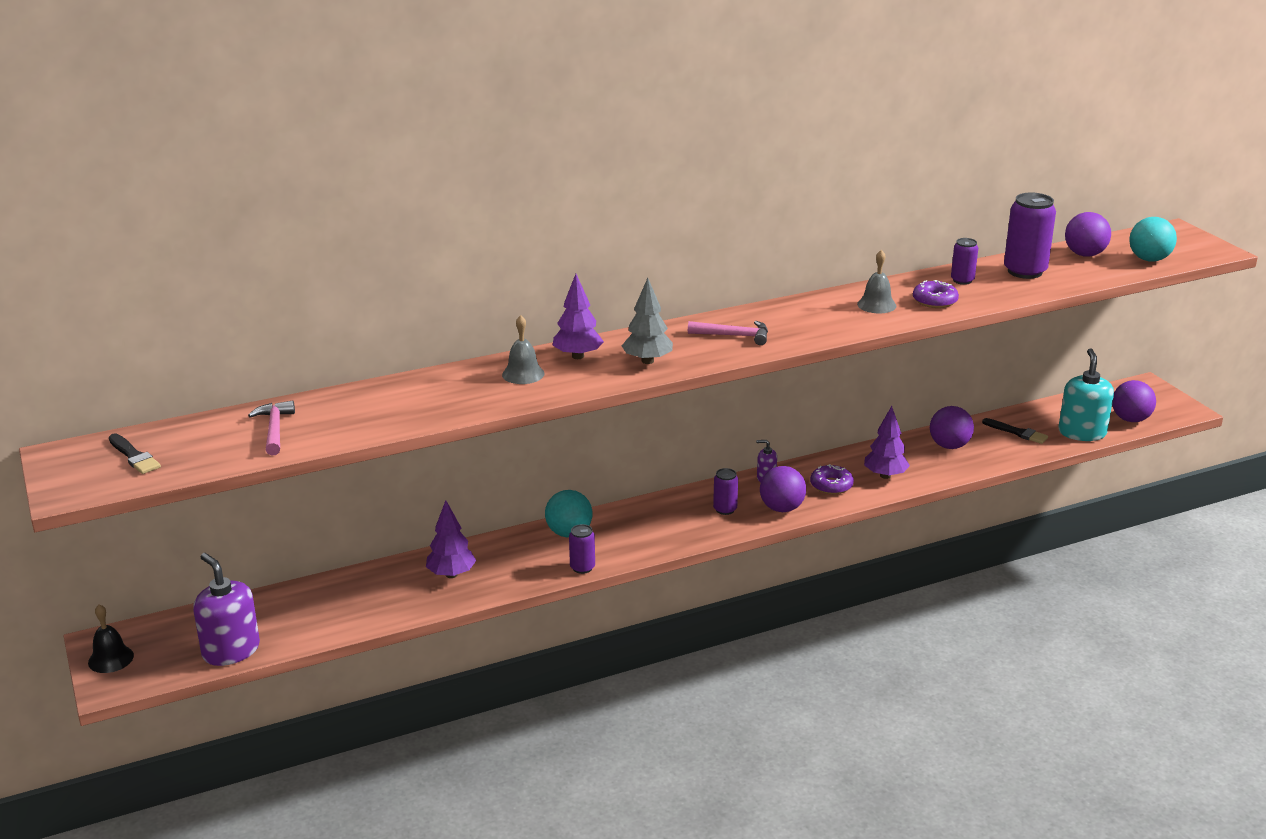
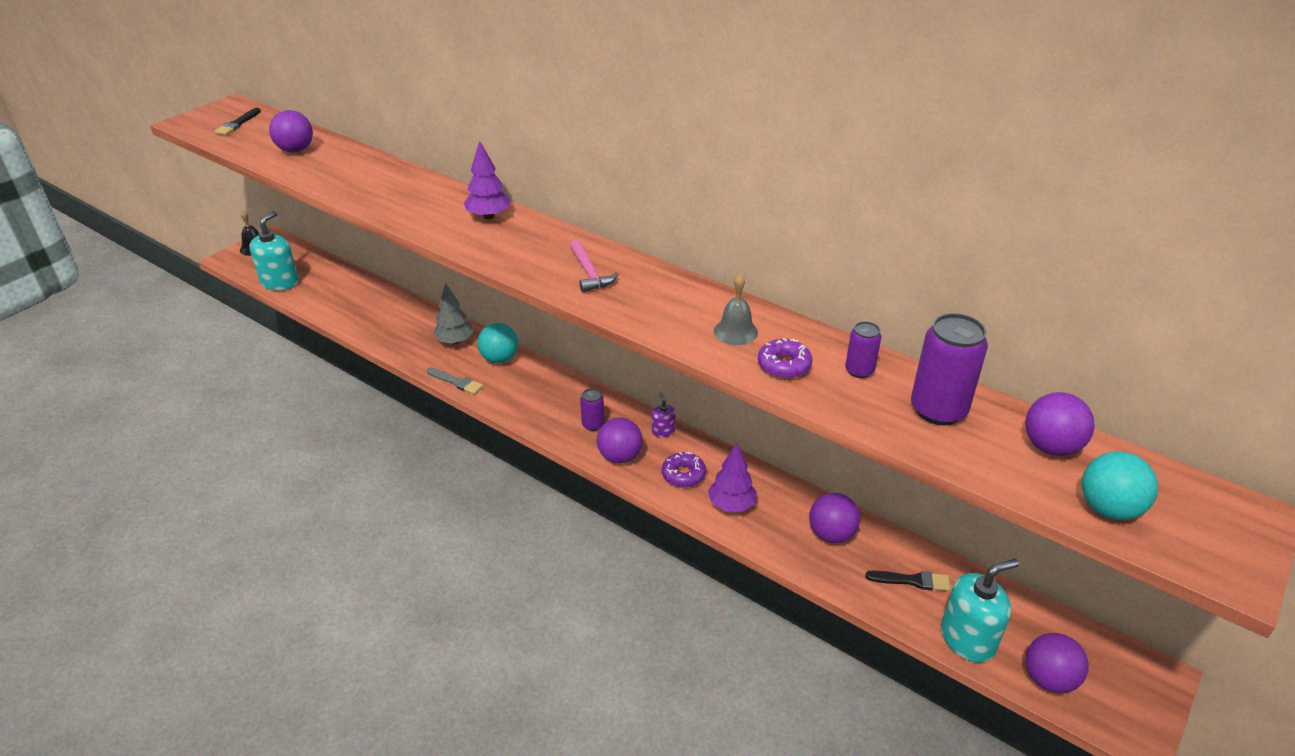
camera: 60 degrees right, 10 degrees up
(231, 651) = (280, 282): purple soap dispenser -> turquoise soap dispenser
(274, 429) = (295, 150): pink hammer -> purple ball
(451, 574) = (411, 328): purple tree -> none
(523, 374) = (440, 204): grey bell -> none
(582, 567) = (456, 382): purple can -> grey brush
(647, 361) = (504, 247): grey tree -> grey tree (455, 341)
(1017, 432) = (912, 581): black brush -> black brush turned 90 degrees counterclockwise

